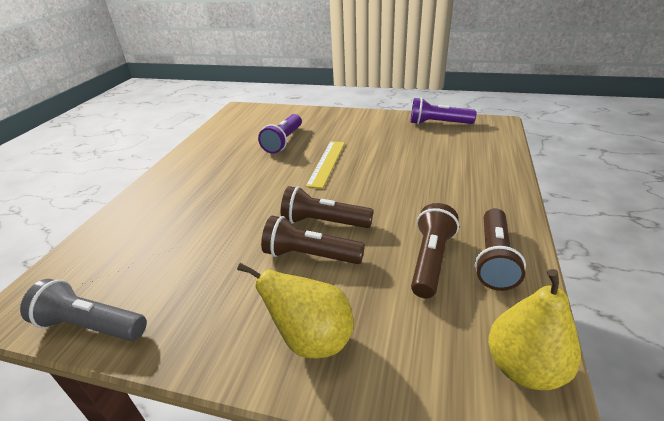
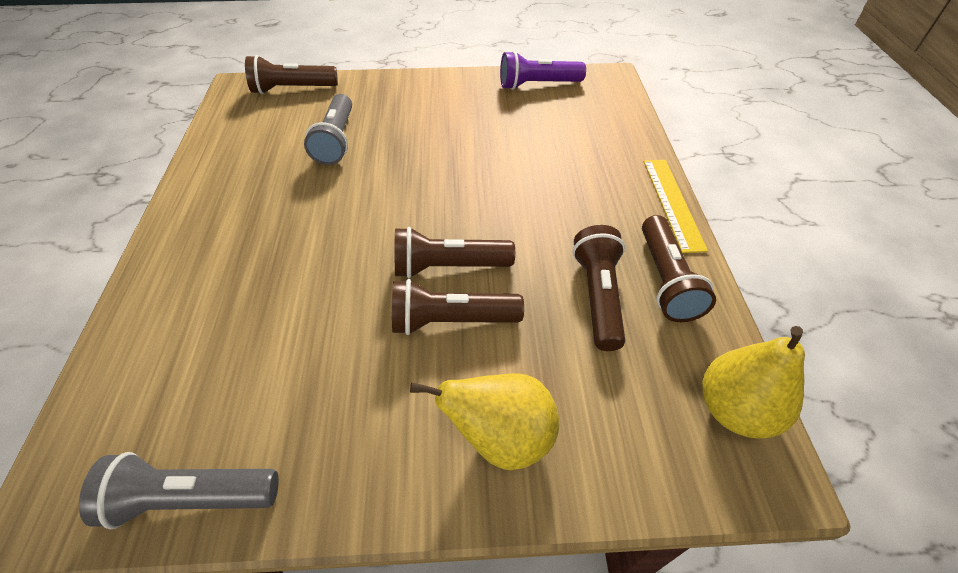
camera: 20 degrees left, 15 degrees up
(270, 112) = (292, 89): none -> brown flashlight
(284, 141) = (336, 141): purple flashlight -> grey flashlight
(327, 163) = (414, 170): yellow ruler -> yellow ruler (672, 203)

